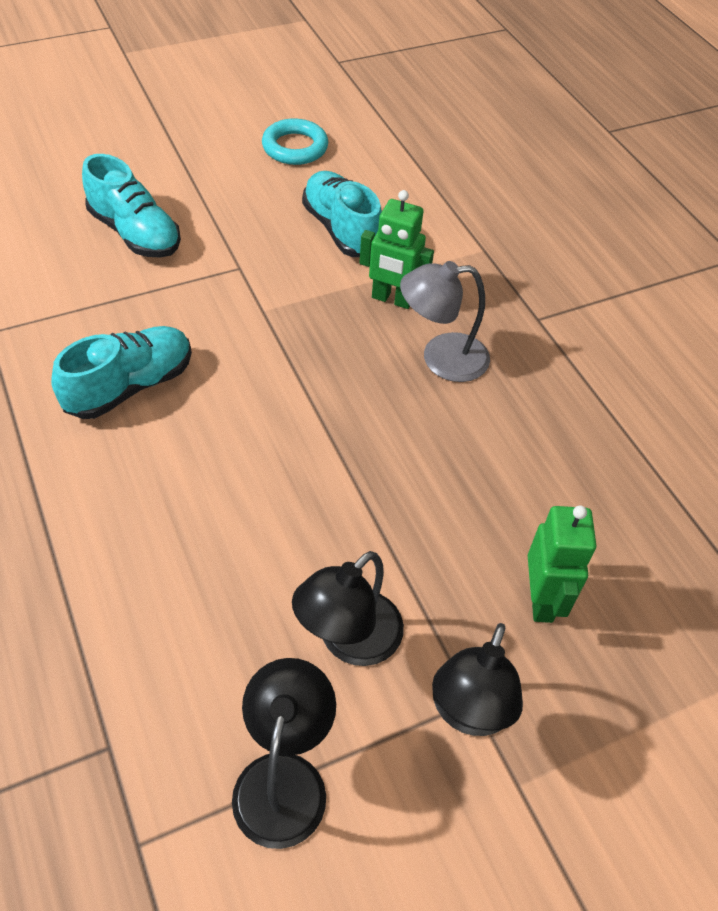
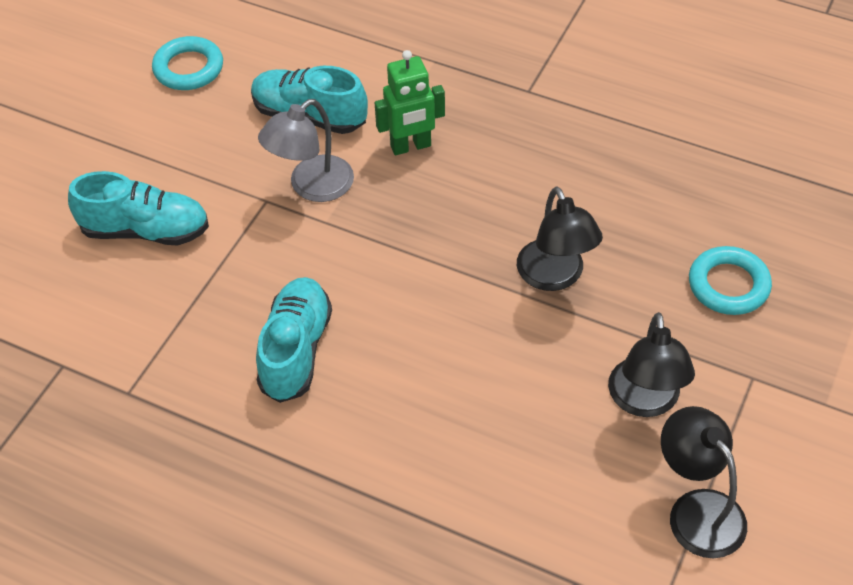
camera: 35 degrees left, 0 degrees up
(441, 358) = (494, 167): grey lamp -> grey lamp (311, 187)
(468, 712) = (757, 386): black lamp -> black lamp (555, 276)
(542, 599) = (728, 285): green robot -> turquoise ring

